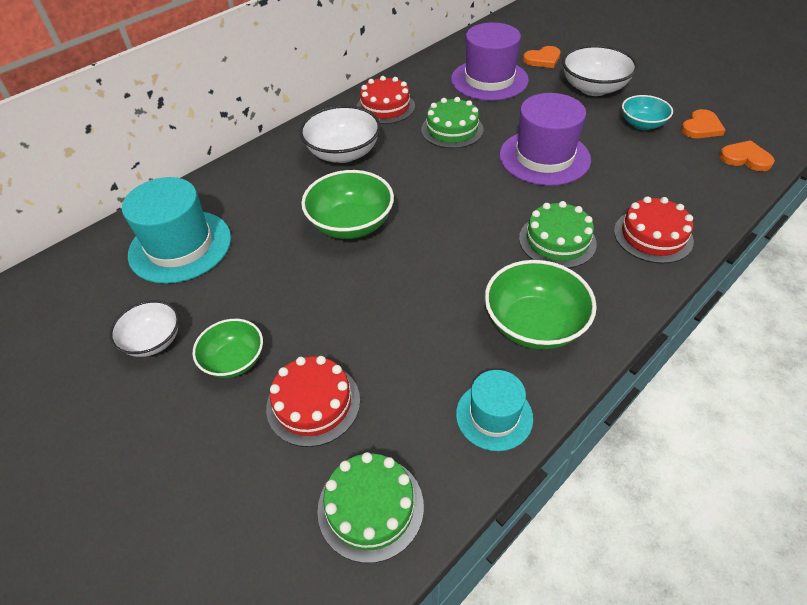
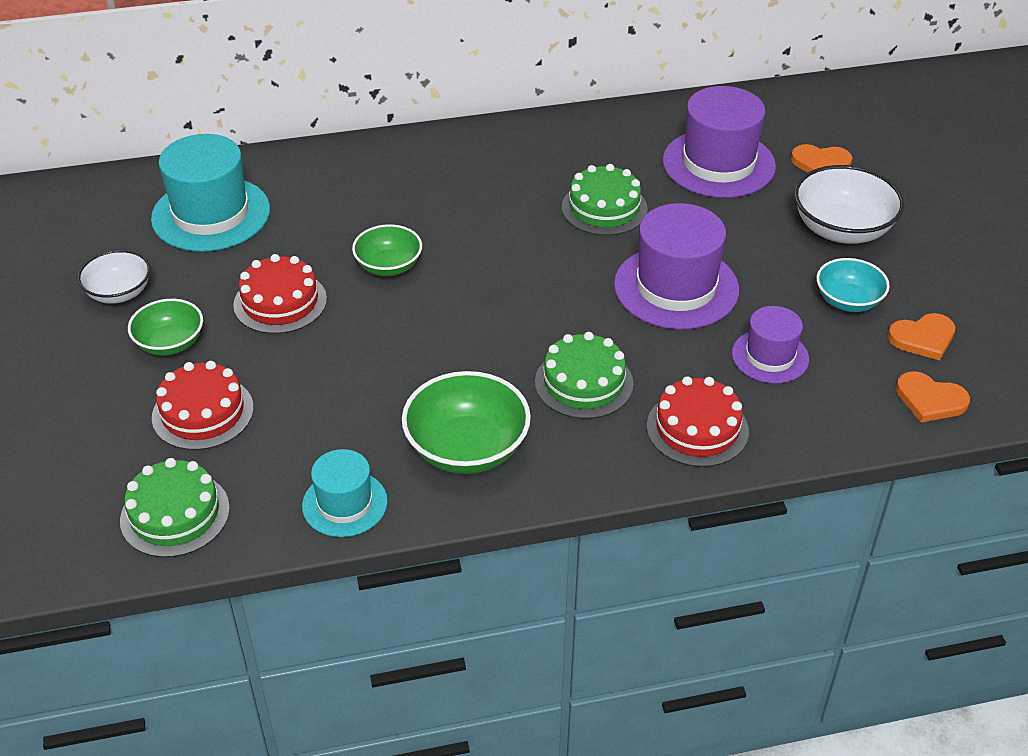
camera: 30 degrees right, 5 degrees down
(343, 153) = (455, 184): white bowl -> none
(351, 224) = (389, 266): green bowl -> green bowl, size x0.63
(385, 107) = (556, 148): red cake -> red cake (280, 302)
(640, 173) = (770, 356): none -> purple hat
(745, 158) = (930, 400): orange heart -> orange heart turned 150 degrees clockwise

